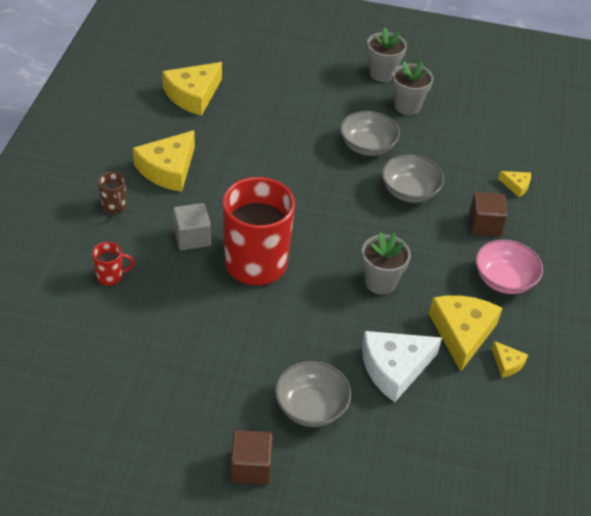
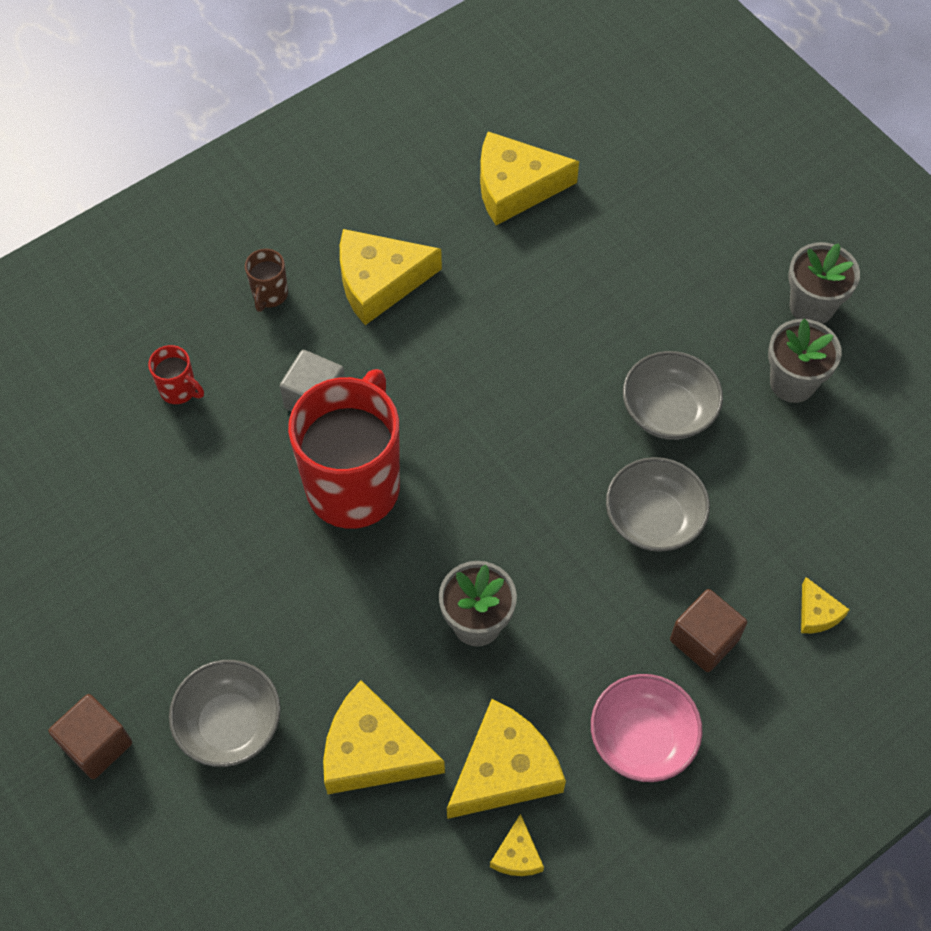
camera: 45 degrees right, 15 degrees up
(394, 368) = (373, 751): white cheese -> yellow cheese

